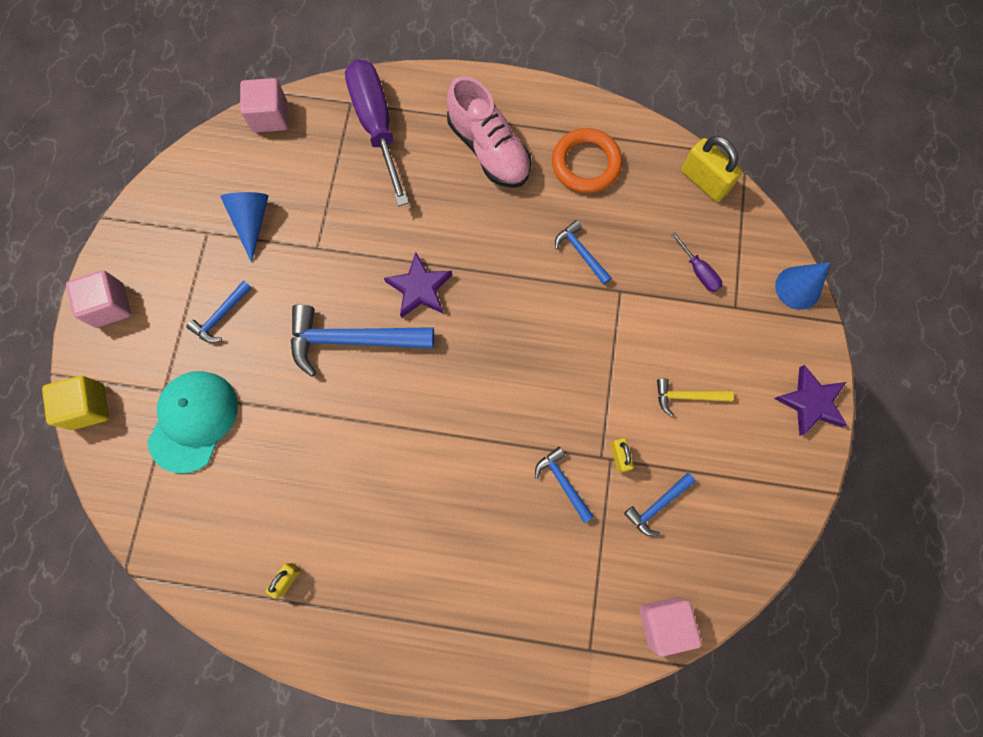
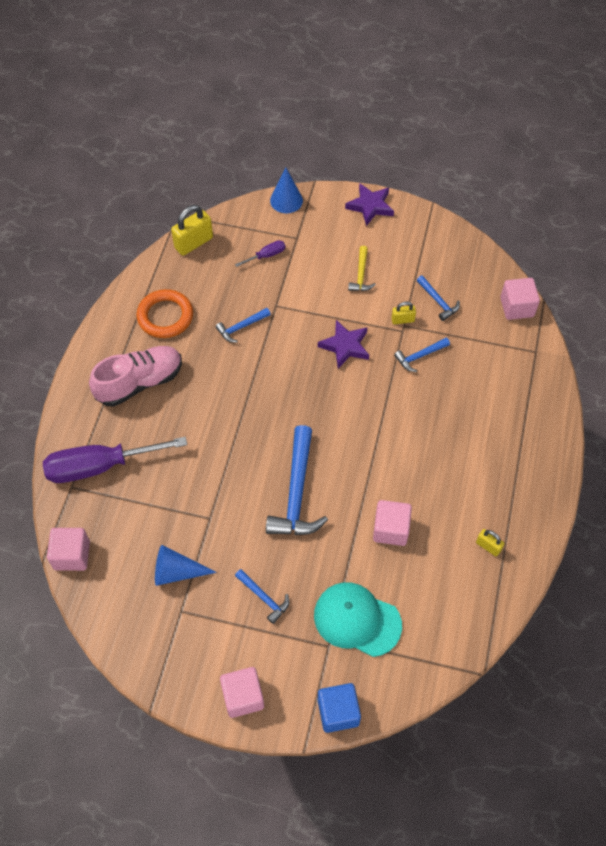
camera: 85 degrees left, 15 degrees down
(88, 407) = (338, 712): yellow cube -> blue cube
(307, 455) = (390, 529): none -> pink cube
(420, 288) = (257, 441): purple star -> purple star (345, 346)

